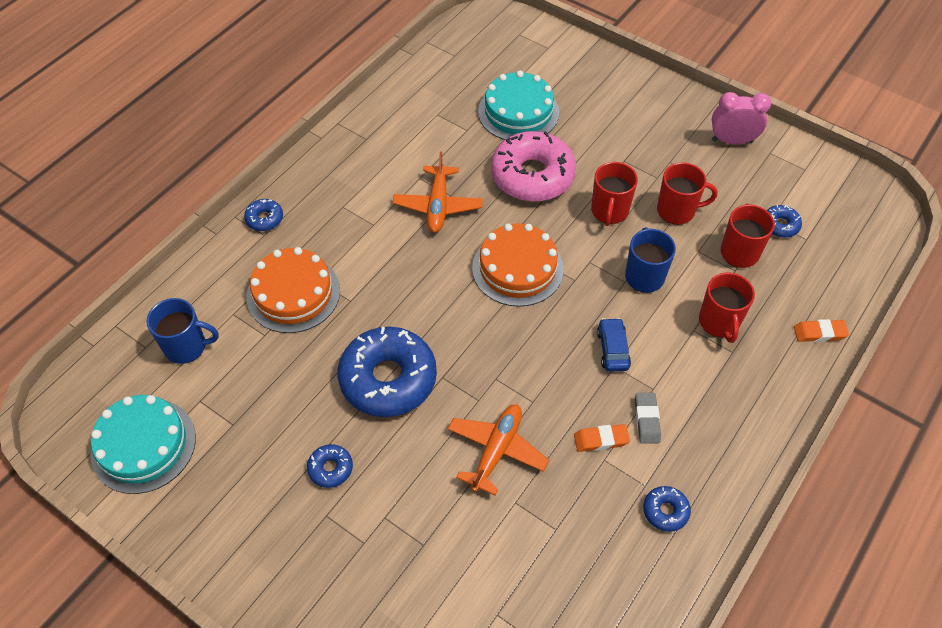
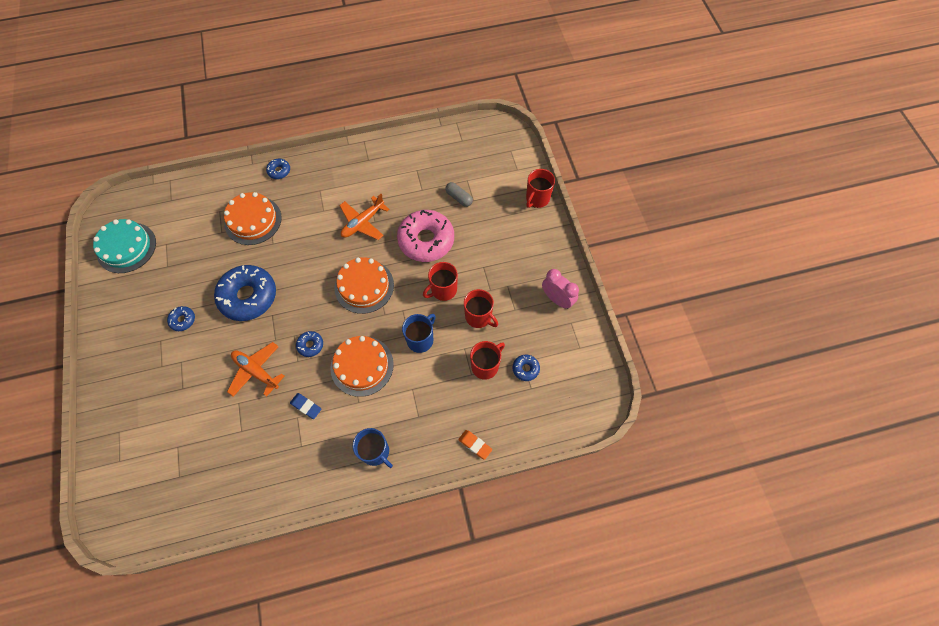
camera: 40 degrees right, 10 degrees up
(187, 347) = (186, 213): blue mug -> blue mug (376, 452)
(496, 451) = (256, 371): orange plane -> orange plane turned 120 degrees counterclockwise
(518, 112) = (459, 198): turquoise cake -> grey capsule
(601, 440) = (306, 406): orange eraser -> blue eraser
(612, 349) = (362, 366): blue car -> orange cake
(647, 420) = (337, 415): grey eraser -> none
(665, 511) = (296, 466): blue donut -> blue donut (310, 345)
(719, 322) = (429, 395): red mug -> red mug (537, 199)

